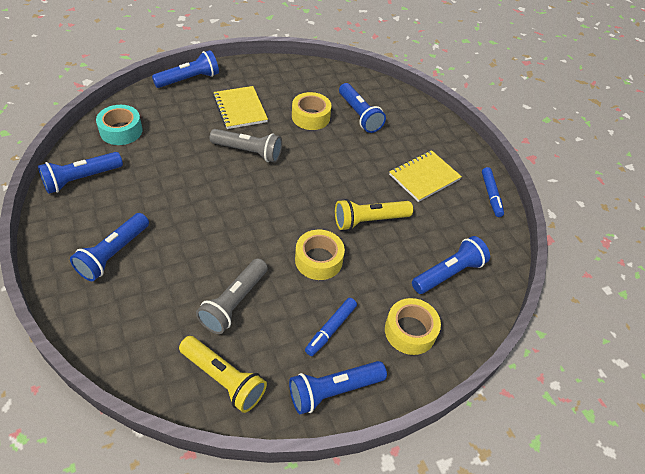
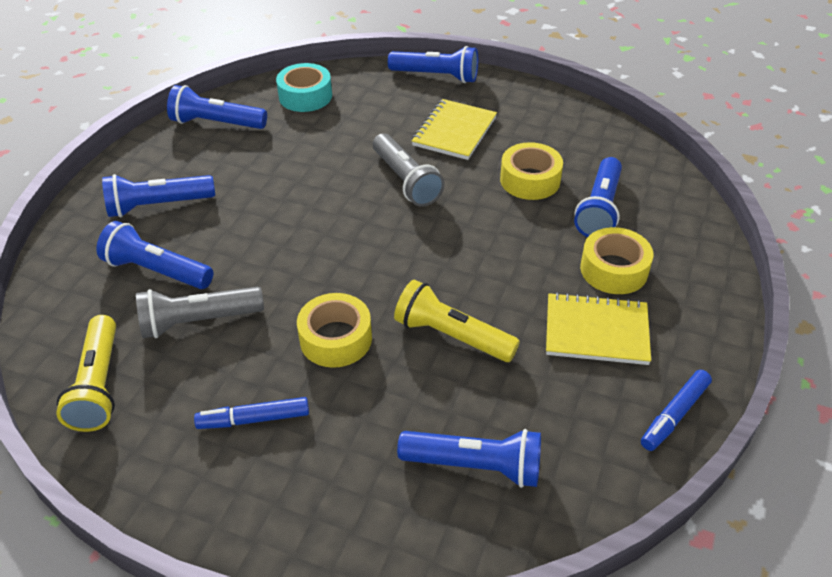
camera: 50 degrees right, 5 degrees down
(333, 391) = (175, 483): blue flashlight -> blue flashlight (157, 271)
(410, 331) = (336, 492): yellow tape -> yellow tape (614, 270)

